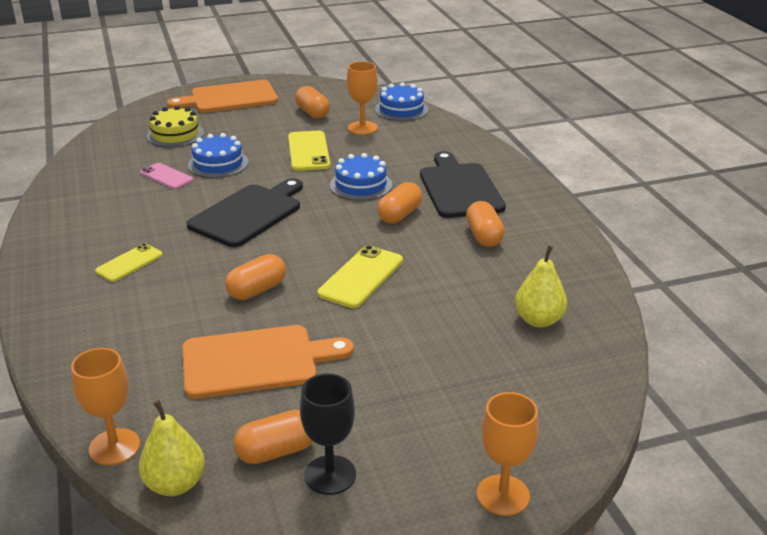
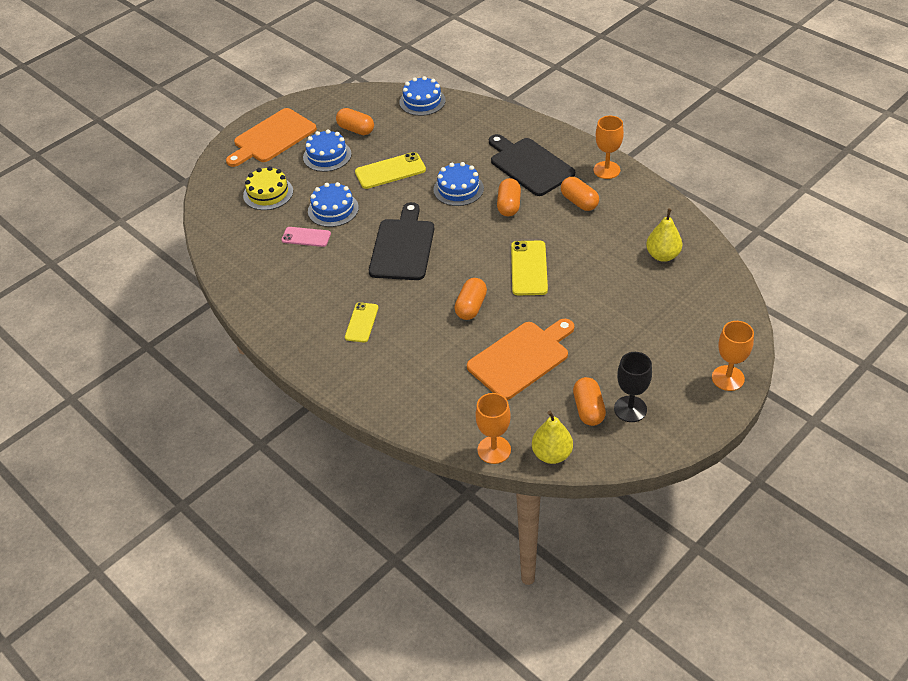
camera: 25 degrees left, 15 degrees up
(262, 123) = (327, 156): none -> blue cake
(276, 451) = (588, 409): orange capsule -> orange capsule turned 45 degrees counterclockwise
(308, 151) = (390, 171): yellow phone -> yellow phone turned 75 degrees counterclockwise
(362, 128) = (409, 132): orange goblet -> orange goblet (606, 170)

